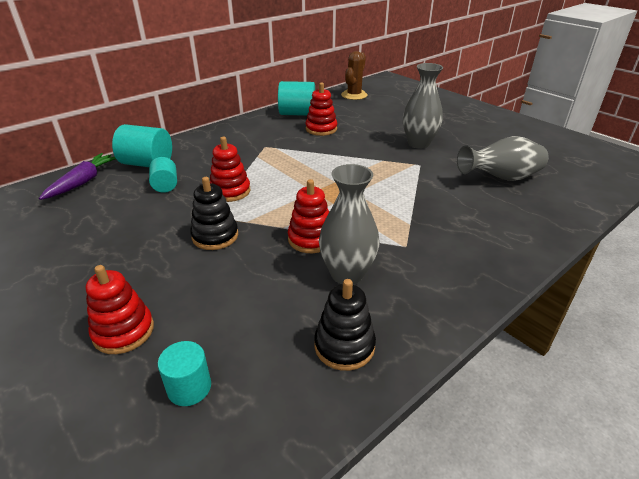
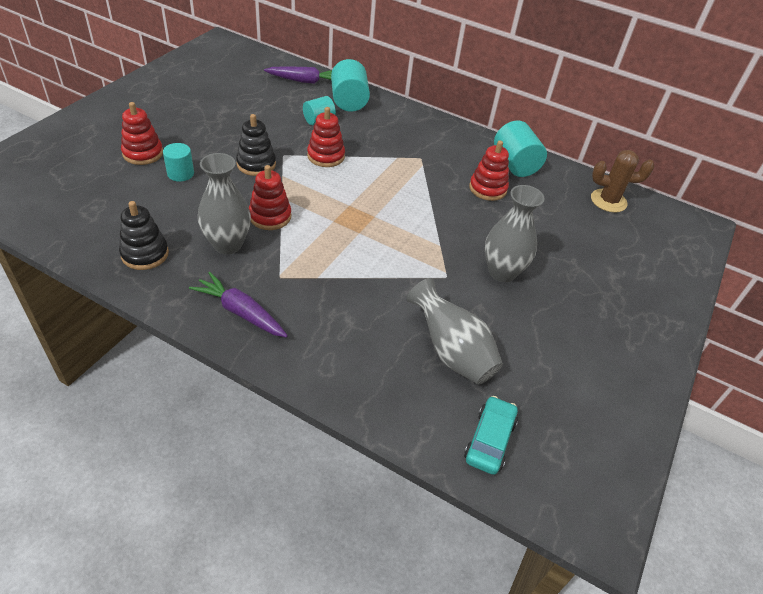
camera: 65 degrees right, 10 degrees up
(189, 387) = (100, 192): turquoise cylinder -> turquoise cylinder (180, 173)
(453, 278) = (240, 312): none -> purple carrot
(582, 181) = (489, 440): none -> turquoise car

